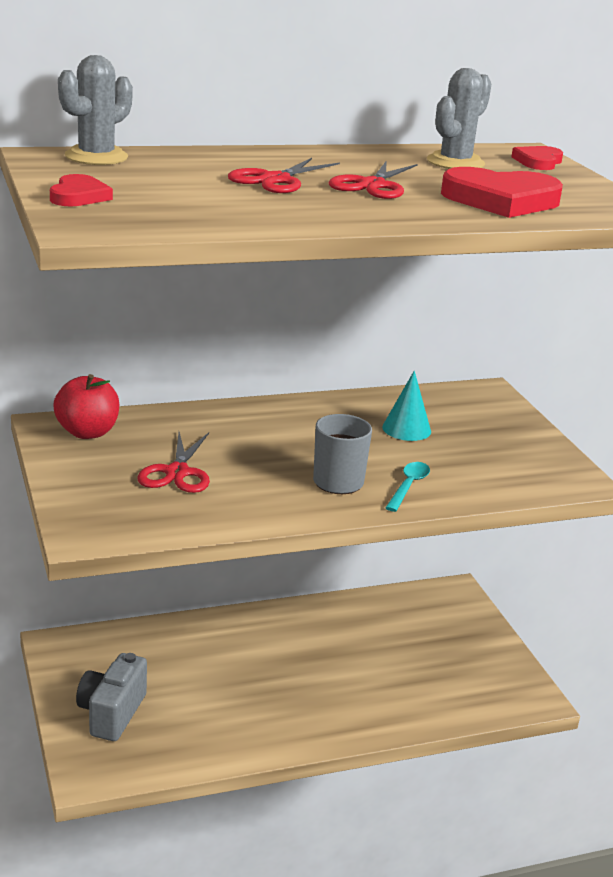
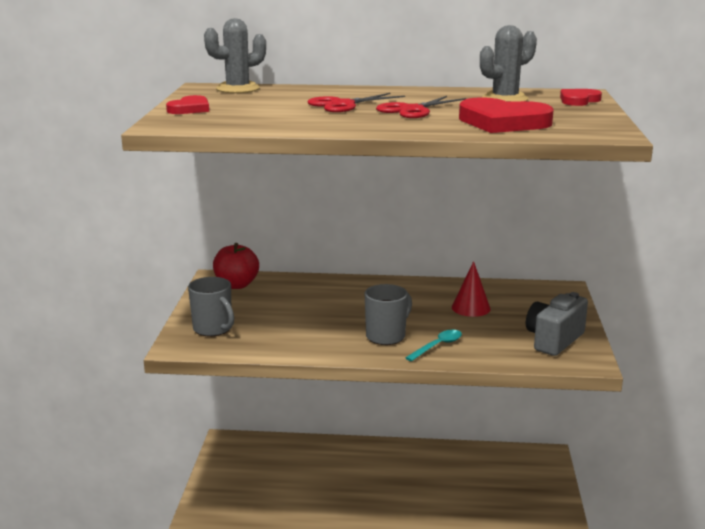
camera: 25 degrees right, 5 degrees down
(109, 503) = (213, 329): none -> grey mug
(111, 713) = (235, 492): grey camera -> grey camera (553, 340)
(177, 472) = (275, 316): red scissors -> none
(406, 429) = (471, 308): turquoise cone -> red cone

